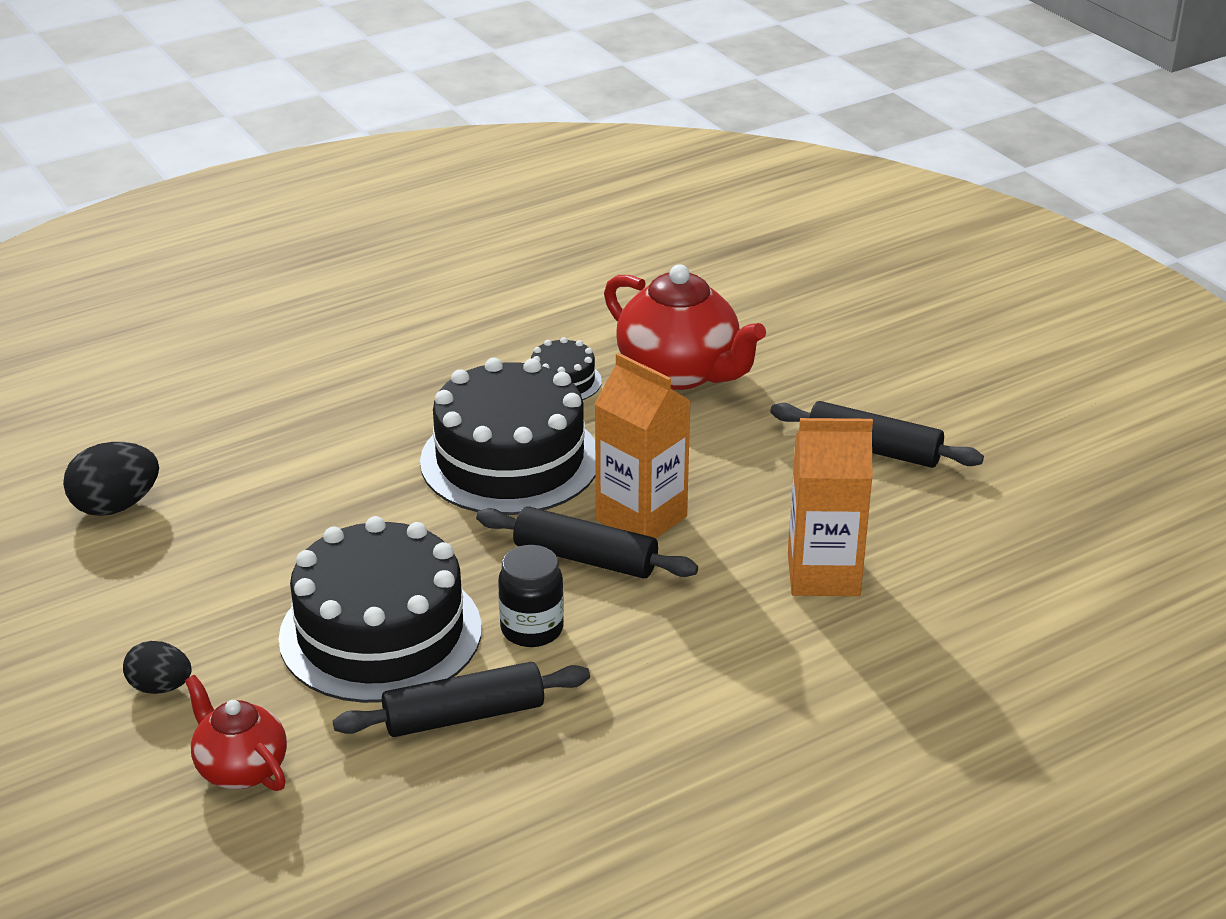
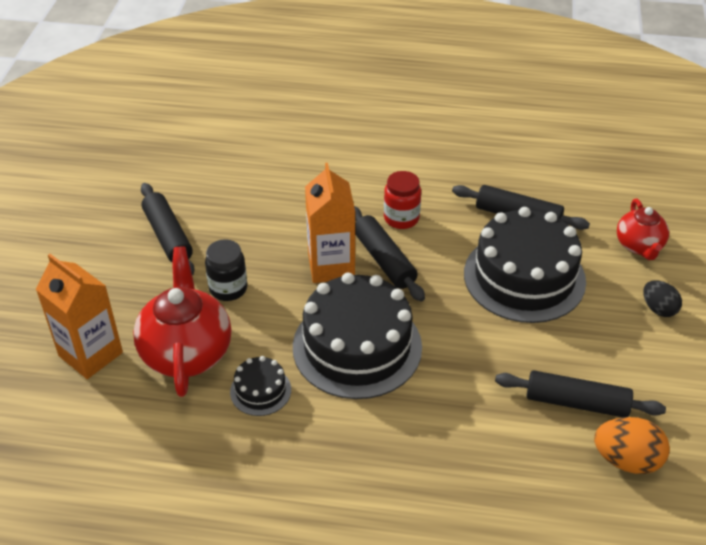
camera: 140 degrees left, 10 degrees up
(116, 506) = (626, 460): black egg -> orange egg
(207, 529) = (576, 402): none -> black rolling pin
(532, 629) = (448, 238): black jar -> black jar (228, 288)
(625, 621) = (401, 218): none -> red jar
(823, 574) = (287, 190): orange carton -> orange carton (91, 354)

